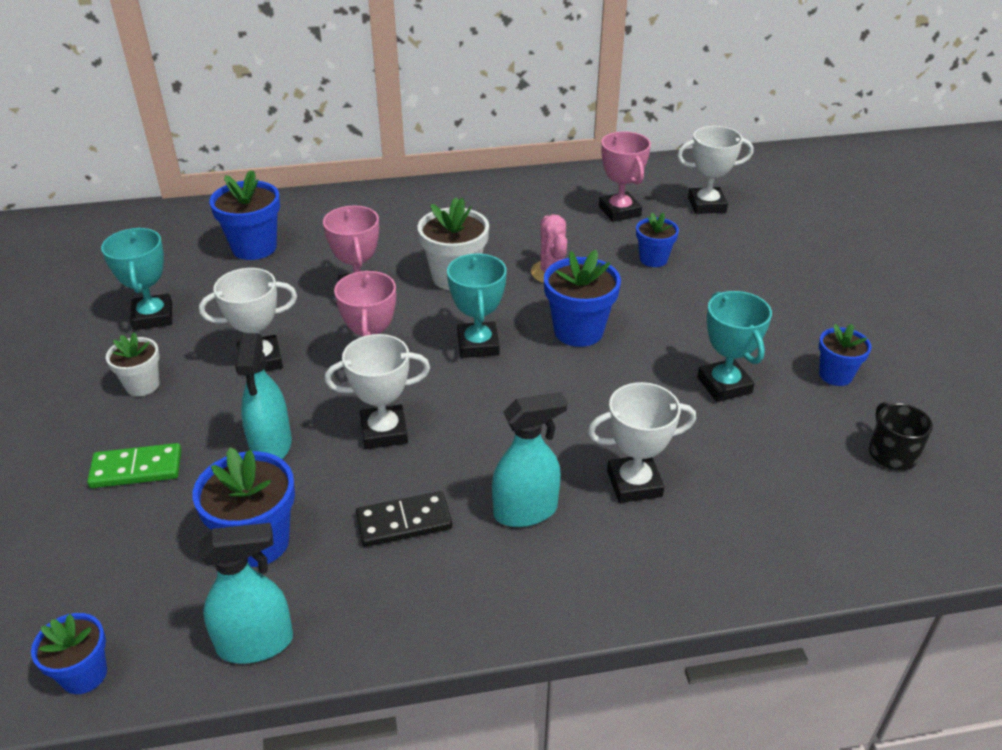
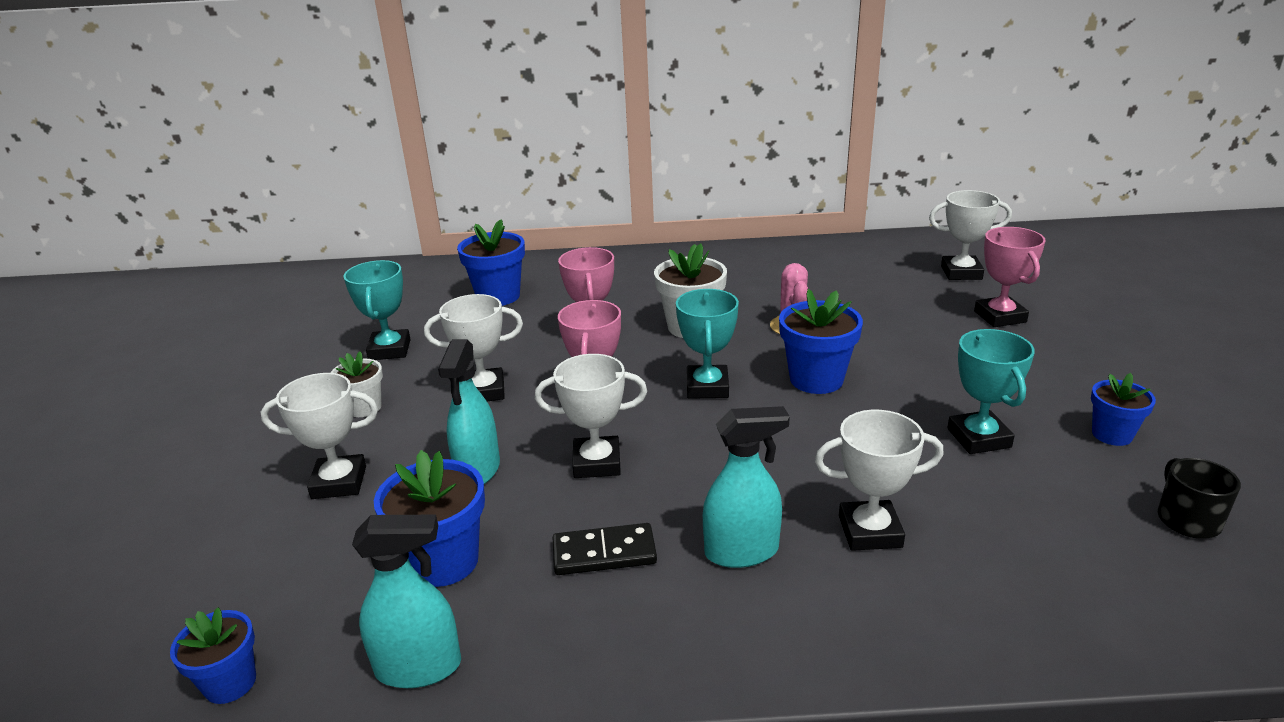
camera: 10 degrees right, 10 degrees down
(136, 469) = (339, 482): green domino -> white trophy
(619, 211) = (867, 276): pink trophy -> pink trophy (1000, 317)
(653, 259) = (901, 318): blue flower pot -> none

